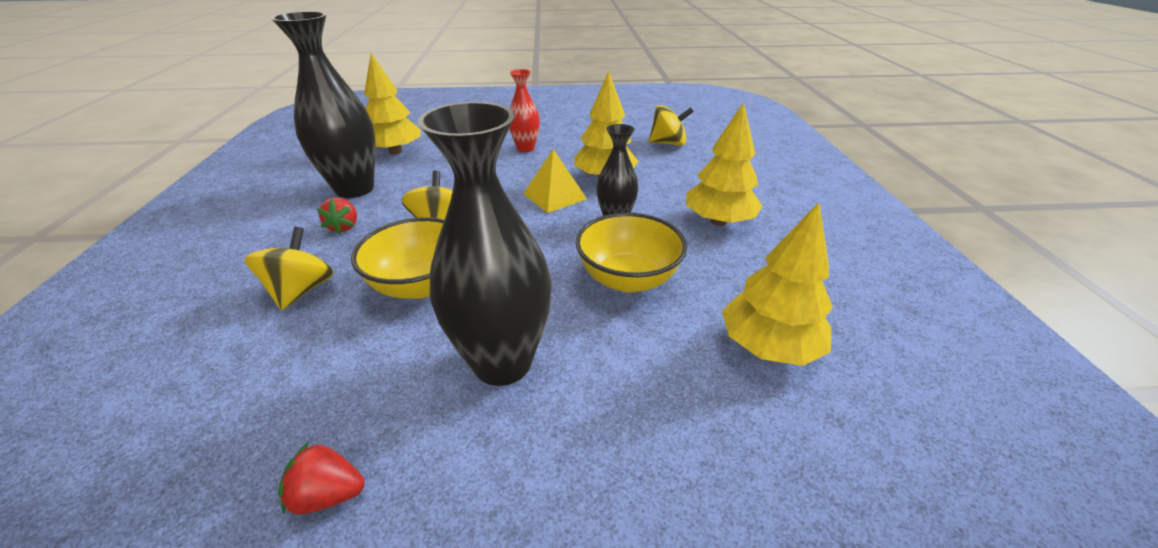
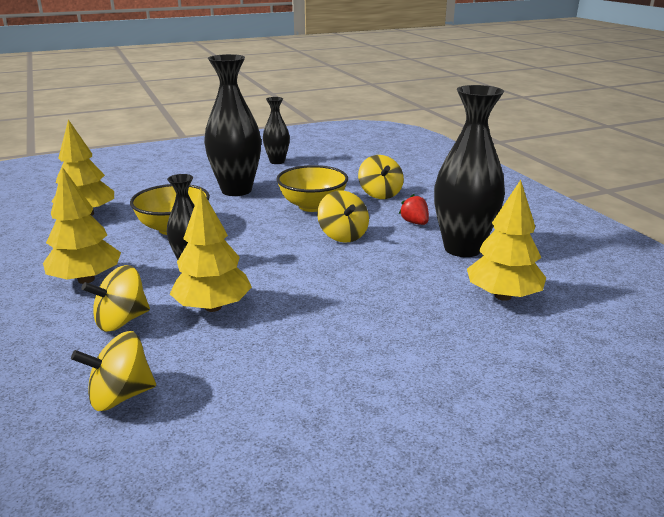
camera: 160 degrees right, 10 degrees down
(328, 494) = (277, 161): red strawberry -> black vase
(525, 148) = (345, 335): red vase -> none
(554, 196) = (260, 275): yellow pyramid -> none
(675, 180) = (121, 321): none -> yellow spinning top

